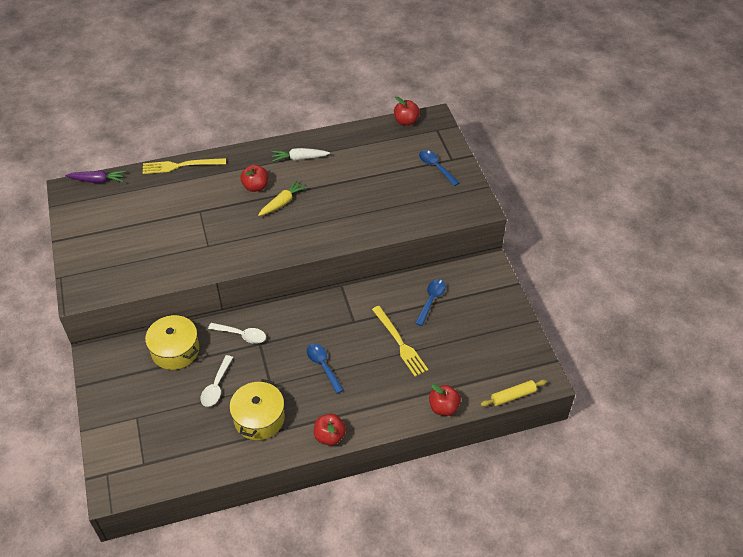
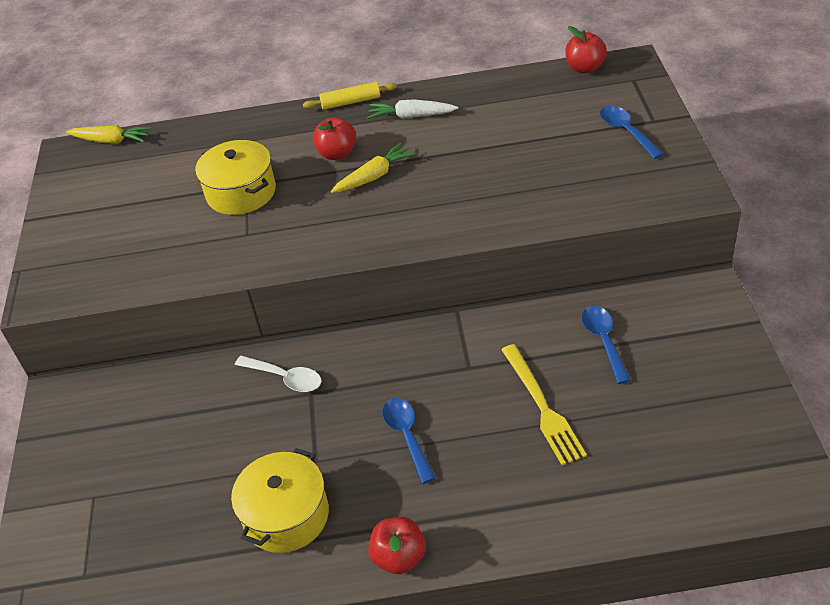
camera: 15 degrees right, 5 degrees down
(97, 180) = (111, 141): purple carrot -> yellow carrot
(175, 350) = (178, 395): yellow pot -> yellow pot (241, 192)
(181, 166) = (233, 123): yellow fork -> none
(216, 386) = (228, 457): white spoon -> none
(431, 300) = (603, 341): blue spoon -> blue spoon turned 45 degrees counterclockwise
(443, 407) = (608, 524): red apple -> none
(513, 396) = (739, 513): yellow rolling pin -> yellow rolling pin (351, 102)

